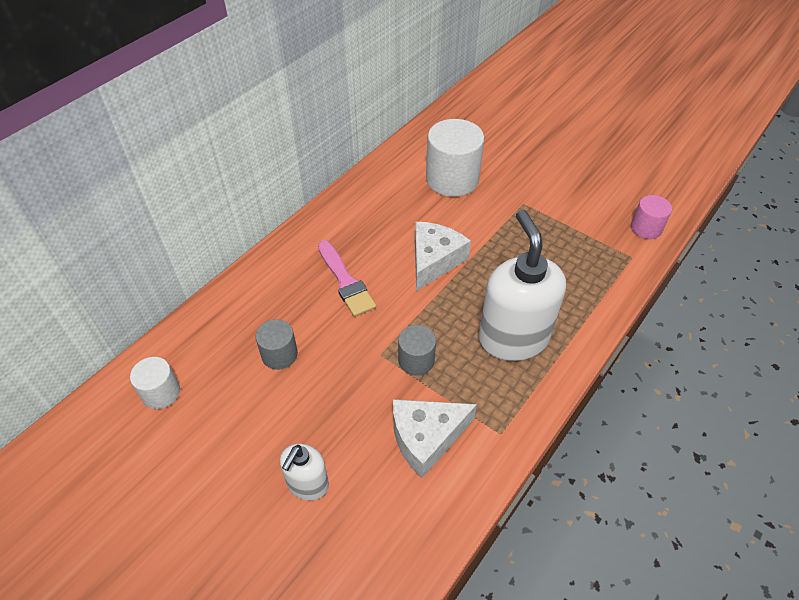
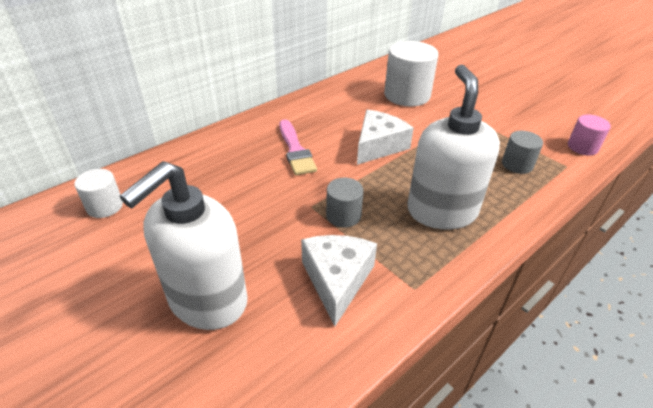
camera: 10 degrees right, 10 degrees down
(279, 354) = (219, 193): grey cylinder -> grey cylinder (517, 164)
(307, 484) = (207, 301): white soap dispenser -> white soap dispenser, size x1.92
(426, 438) = (337, 280): white cheese -> white cheese turned 105 degrees clockwise

